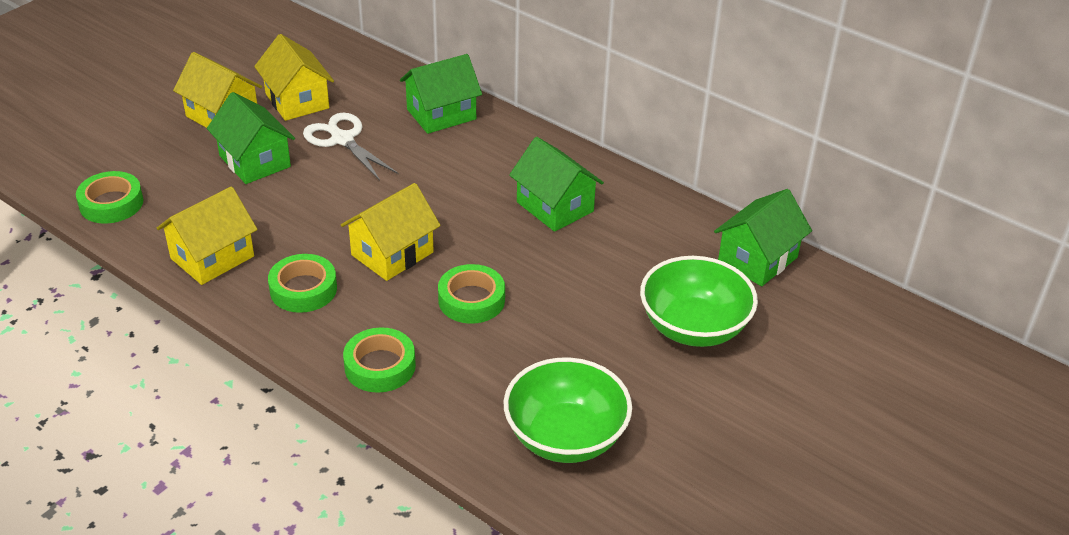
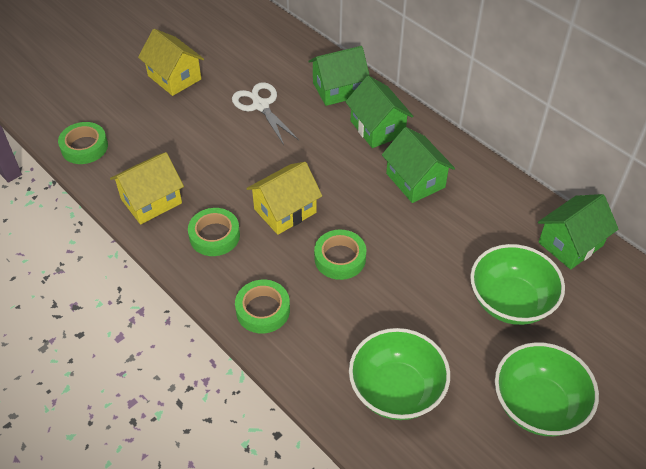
camera: 10 degrees right, 10 degrees up
(255, 161) = (193, 119): green house -> green house (377, 128)
(297, 101) = (231, 68): yellow house -> none
(744, 435) = (538, 405): none -> green bowl

